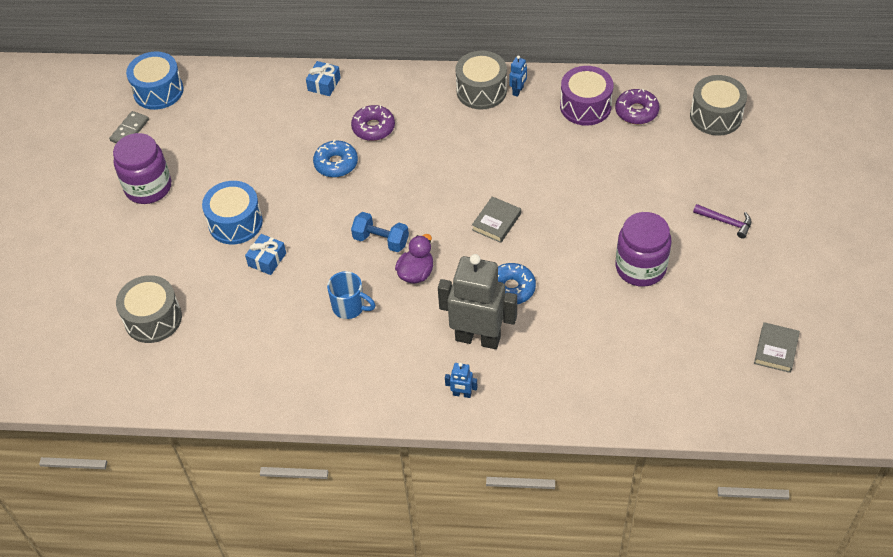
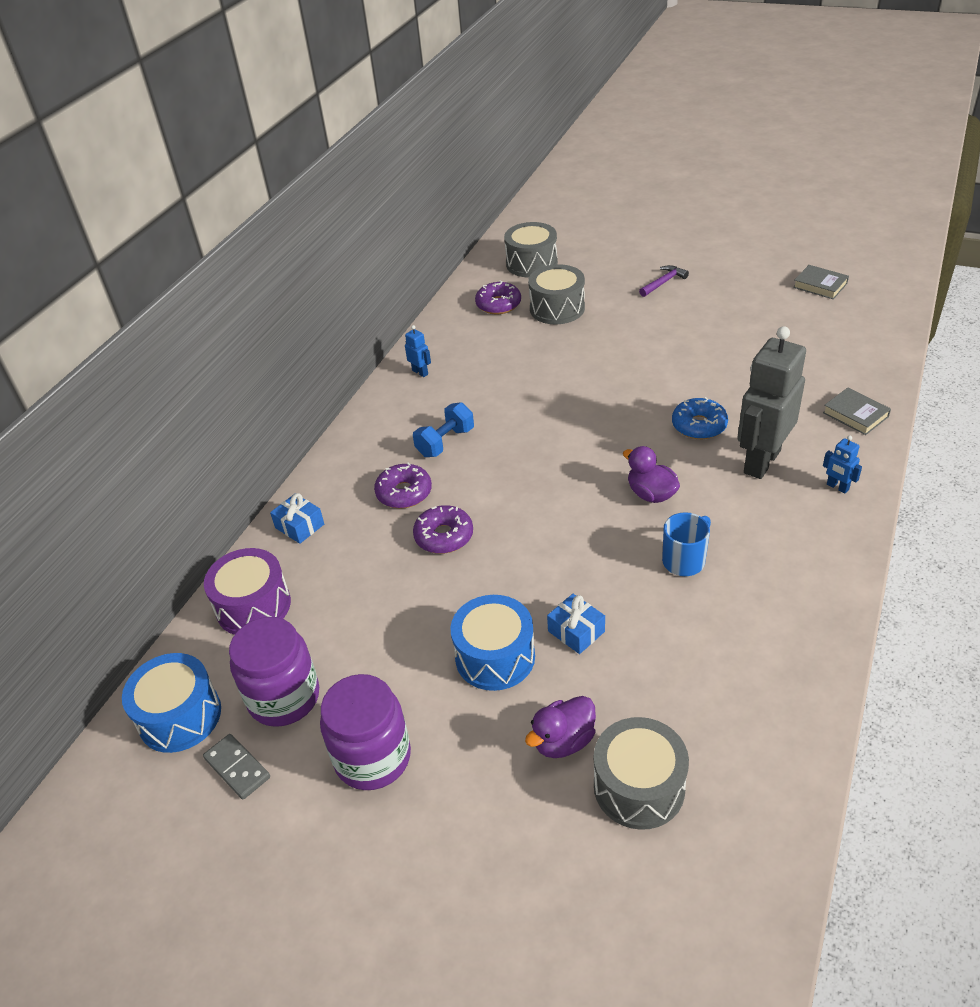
camera: 70 degrees left, 10 degrees down
(178, 274) = (563, 741): none -> purple duck
(336, 164) = (444, 536): blue donut -> purple donut
(381, 240) = (589, 515): blue dumbbell -> blue dumbbell (445, 442)
(462, 394) = (837, 487): blue robot -> blue robot turned 105 degrees clockwise
(481, 91) = (402, 398): grey drum -> grey drum (557, 308)
(496, 222) = (601, 420): grey book -> grey book (855, 415)
(585, 106) = (471, 333): purple drum -> purple drum (253, 606)
(640, 267) = (700, 338): purple jar -> purple jar (284, 697)

